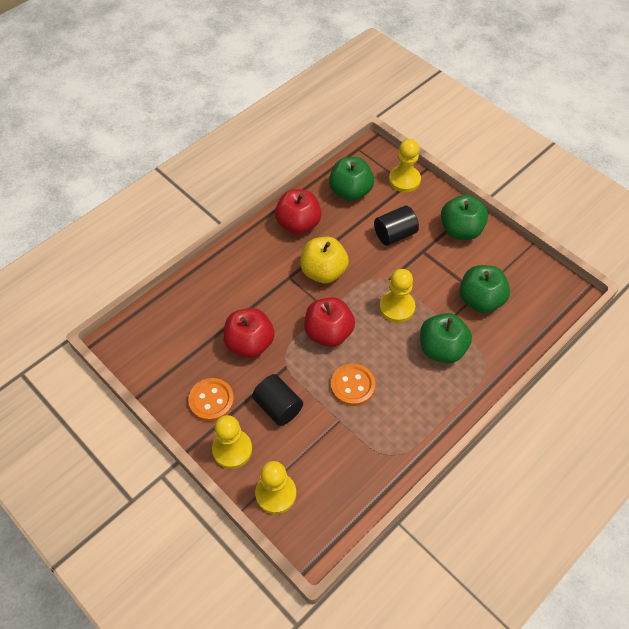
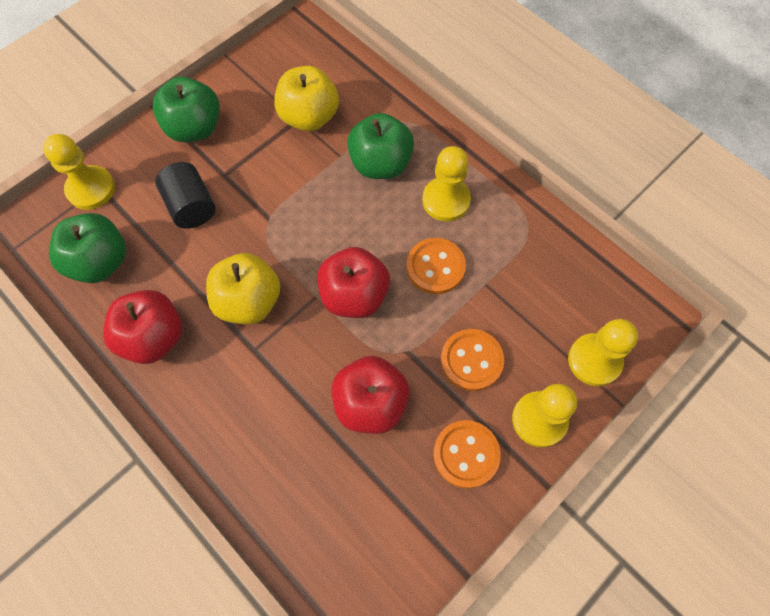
camera: 90 degrees left, 10 degrees up
(278, 407) = (471, 360): black cylinder -> orange button
(397, 307) = (315, 210): yellow pawn -> yellow pawn (446, 200)
(480, 300) = (309, 117): green apple -> yellow apple

